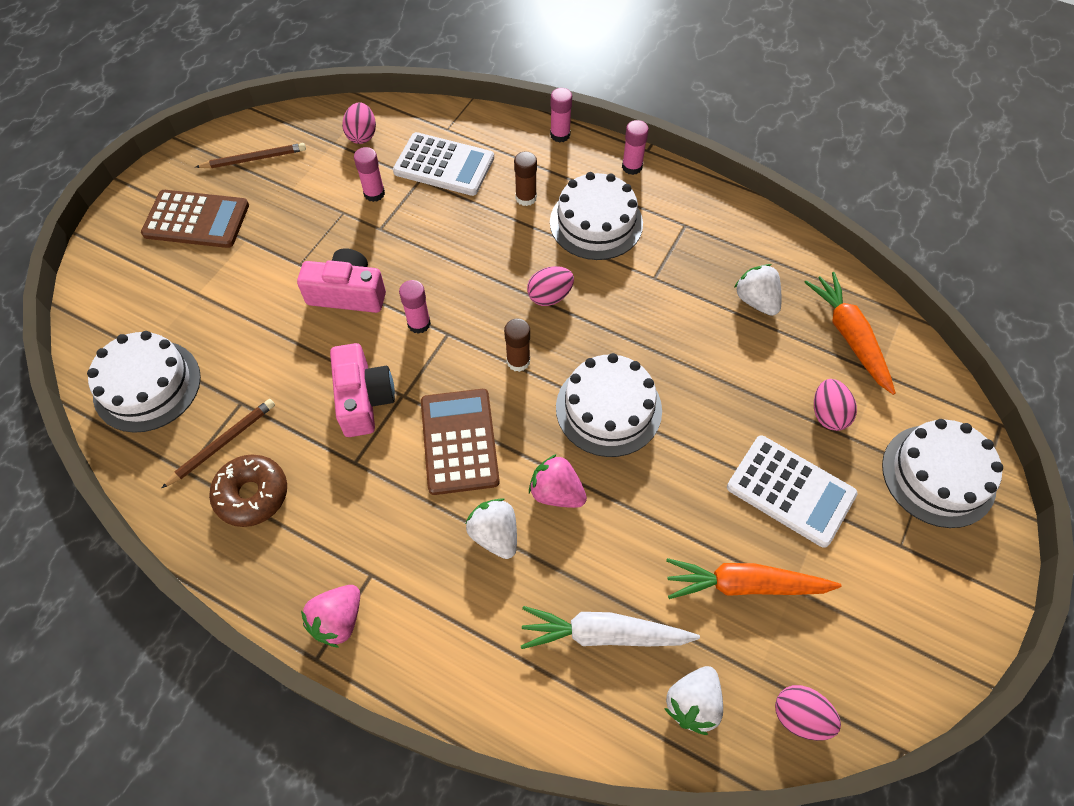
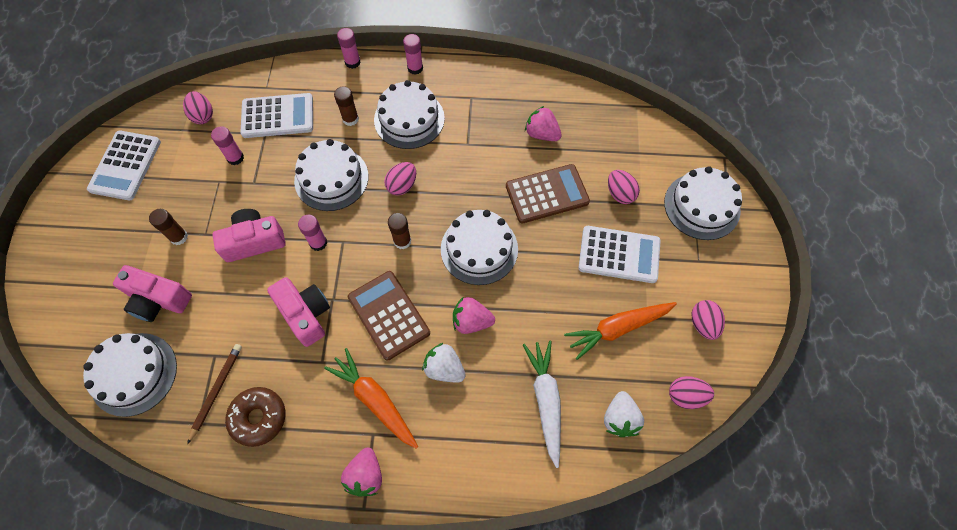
camera: 25 degrees left, 5 degrees up
(196, 220) = (104, 231): brown calculator -> brown calculator (547, 194)
(213, 316) = (158, 300): none -> pink camera
(254, 159) = (125, 165): brown pencil -> white calculator
(270, 256) = (179, 237): none -> brown glue stick
(470, 256) = (331, 178): none -> white cake
(604, 634) = (545, 401): white carrot -> white carrot turned 105 degrees clockwise
(756, 301) = (542, 134): white strawberry -> pink strawberry
(849, 336) = (611, 135): orange carrot -> orange carrot (375, 400)
(869, 632) = (703, 324): none -> pink egg

